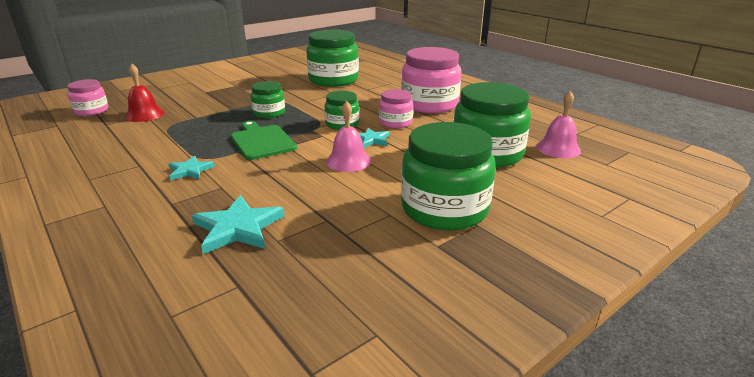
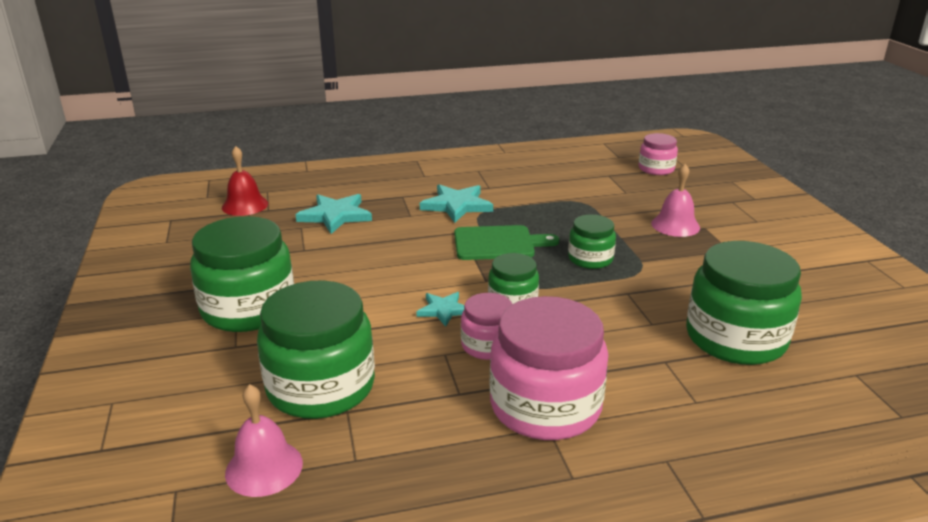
camera: 115 degrees right, 0 degrees up
(144, 114) = (628, 191): red bell -> red bell (245, 205)
(190, 170) = (457, 205): turquoise star -> turquoise star, size x1.66
(348, 161) = (400, 282): pink bell -> pink bell (675, 225)

